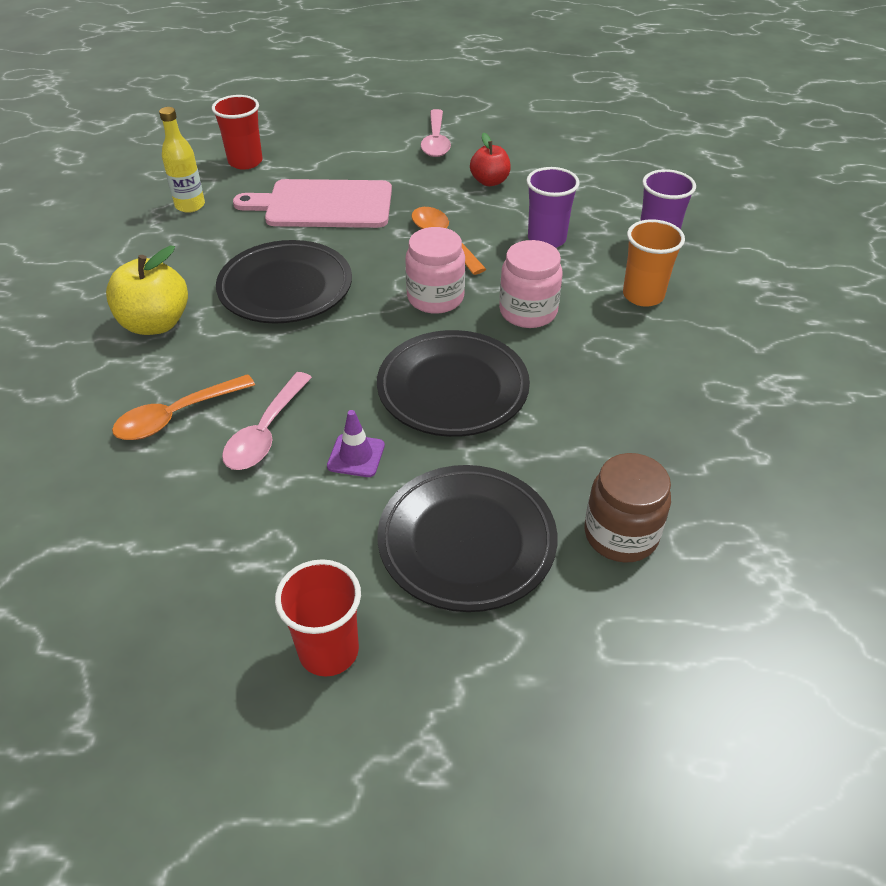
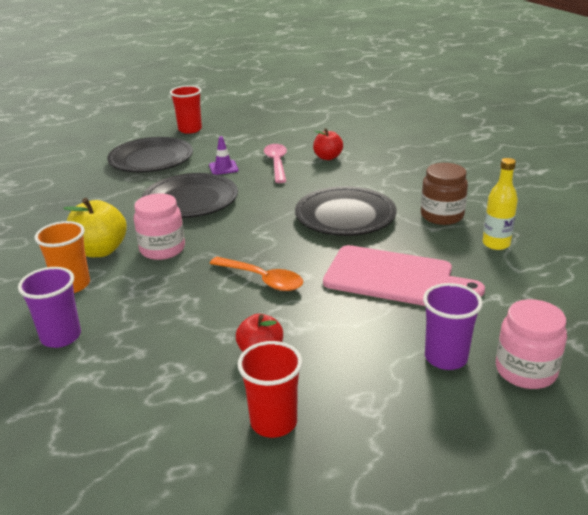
camera: 155 degrees right, 15 degrees down
(155, 323) = (396, 181): yellow apple -> yellow apple (100, 250)
(176, 416) = (327, 157): orange spoon -> red apple
(245, 162) = (520, 294): red cup -> red cup (273, 422)
(323, 205) = (394, 277): pink cutting board -> pink cutting board turned 45 degrees clockwise
(435, 298) = (236, 239): pink jar -> pink jar (525, 371)
(436, 141) = (365, 391): pink spoon -> none
(546, 239) = (170, 307): purple cup -> purple cup (446, 358)
(620, 534) = (78, 177): brown jar -> brown jar (442, 216)

